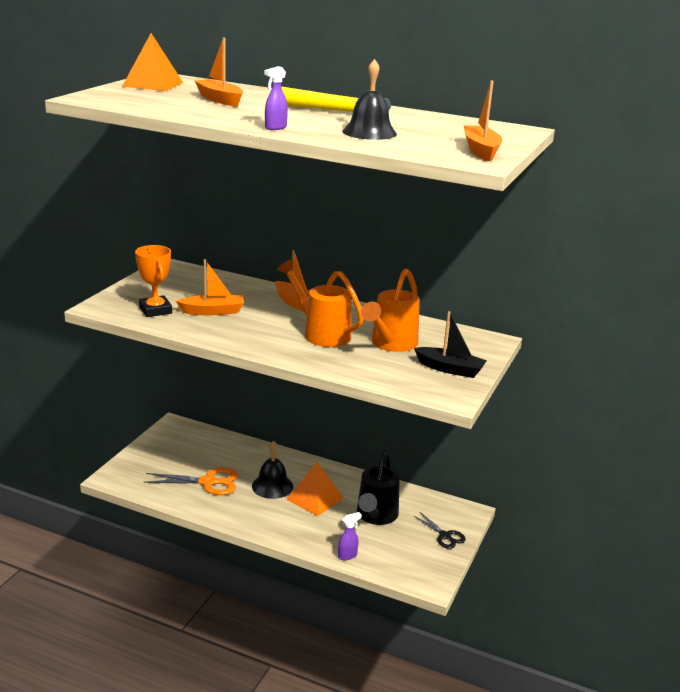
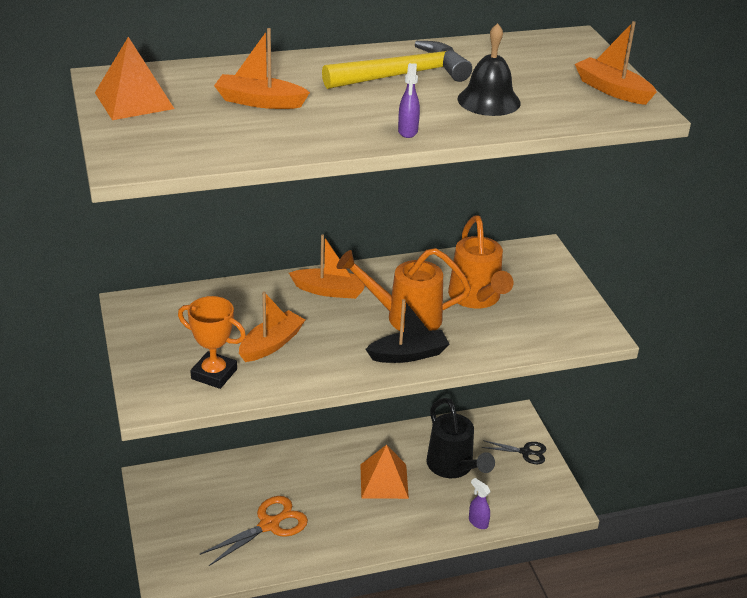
camera: 40 degrees left, 10 degrees up
(272, 486) = (332, 491): black bell -> none
(347, 555) = (478, 522): purple spray bottle -> purple spray bottle turned 60 degrees counterclockwise
(450, 369) = (557, 302): black boat -> black boat (408, 354)

